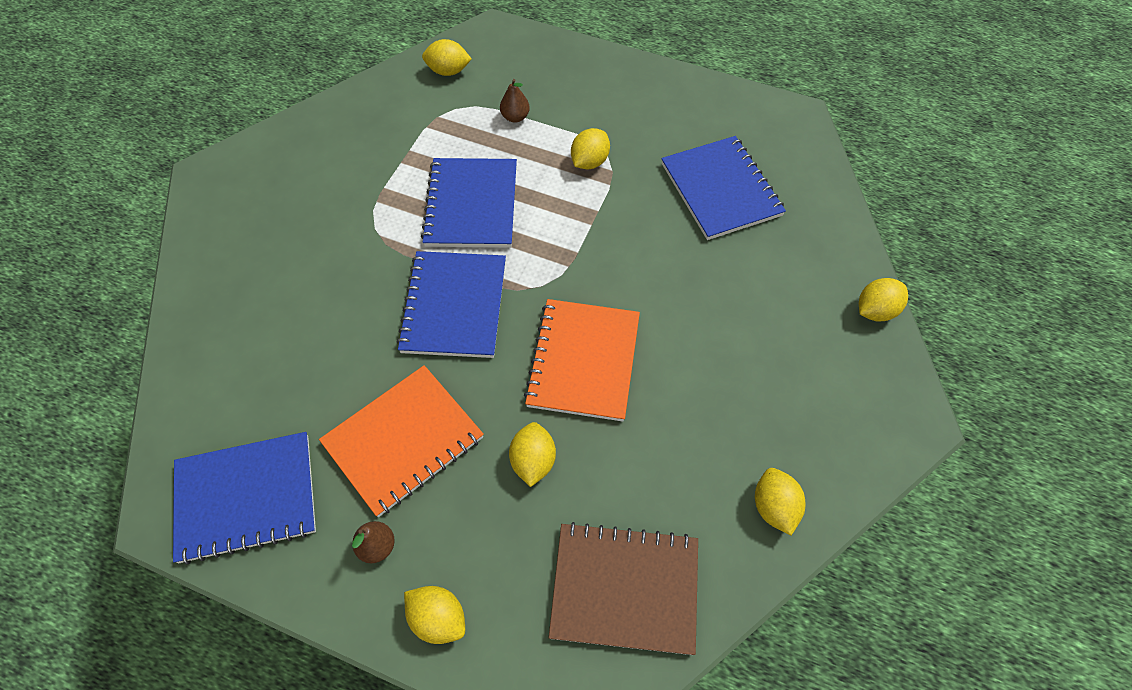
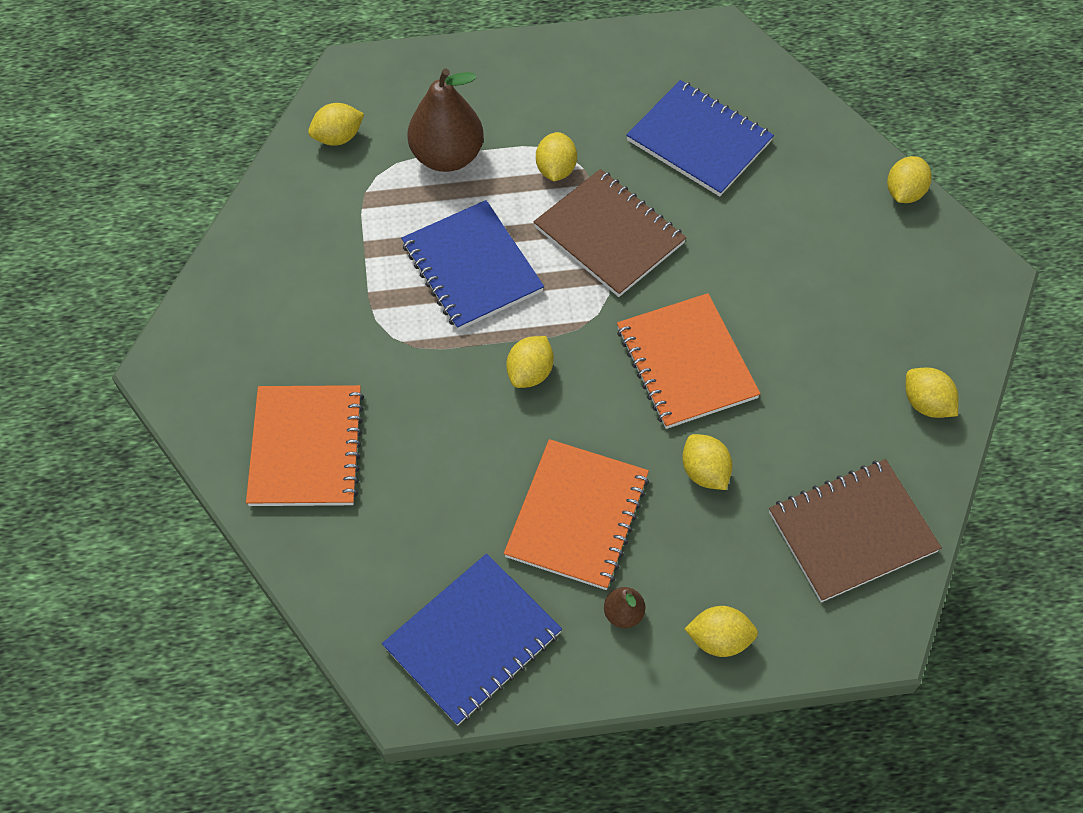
camera: 30 degrees left, 0 degrees up
(251, 279) = (306, 448): none -> orange notebook
(454, 306) = (530, 373): blue notebook -> yellow lemon
(515, 117) = (447, 156): brown pear -> brown pear, size x2.17
(595, 229) = (609, 235): none -> brown notebook

